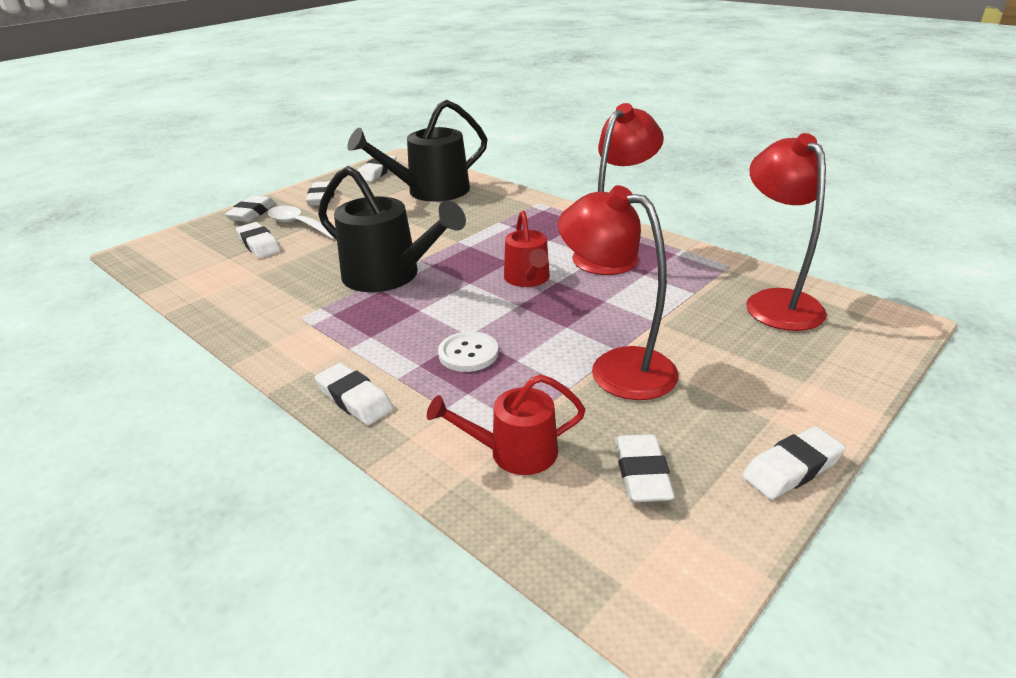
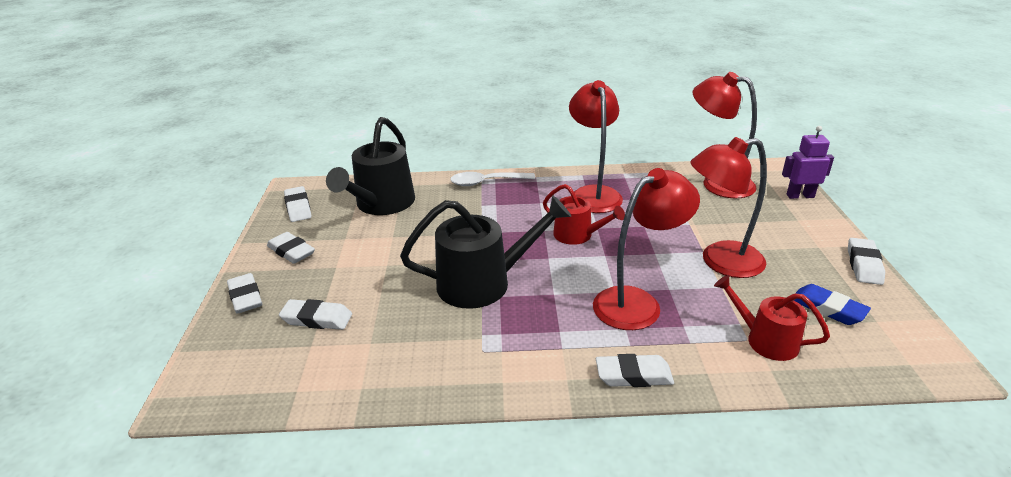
camera: 45 degrees left, 0 degrees up
(300, 225) = (321, 283): white spoon -> white spoon (486, 182)
(468, 353) = (637, 302): white button -> red lamp
(514, 452) = (765, 340): red watering can -> red watering can turned 90 degrees clockwise
(642, 474) = (827, 309): white eraser -> blue eraser
(865, 362) = (800, 196): none -> purple robot

